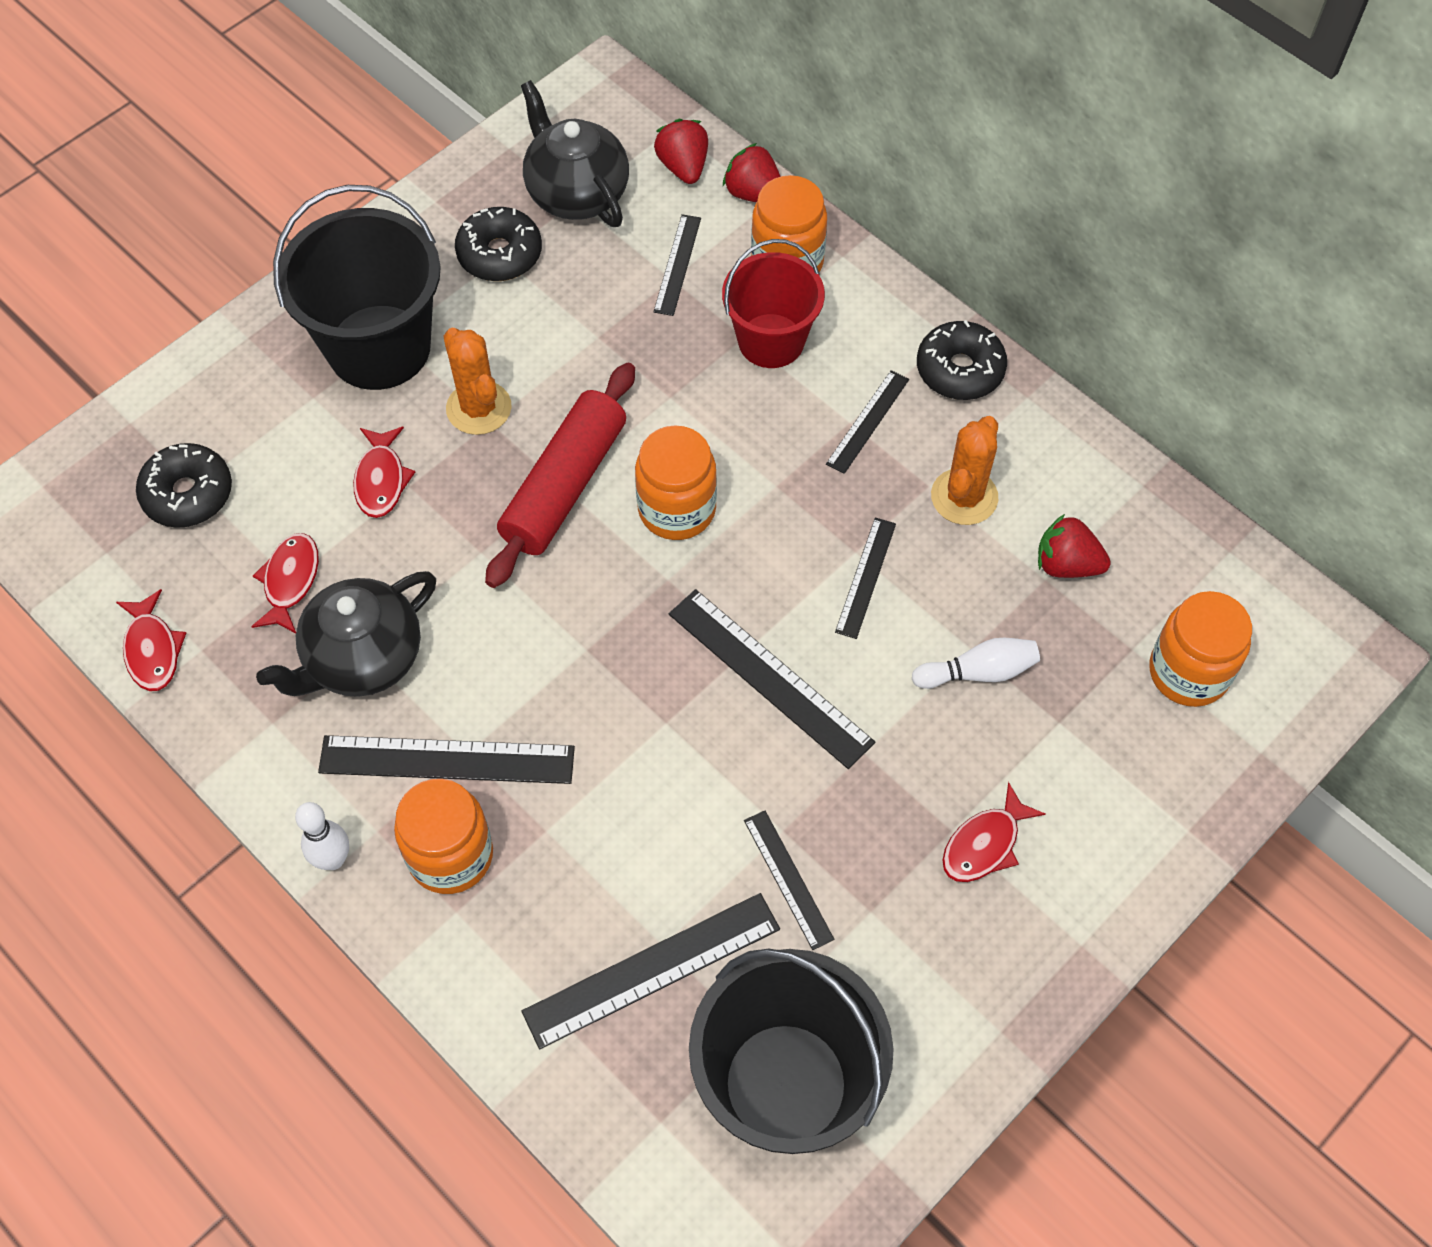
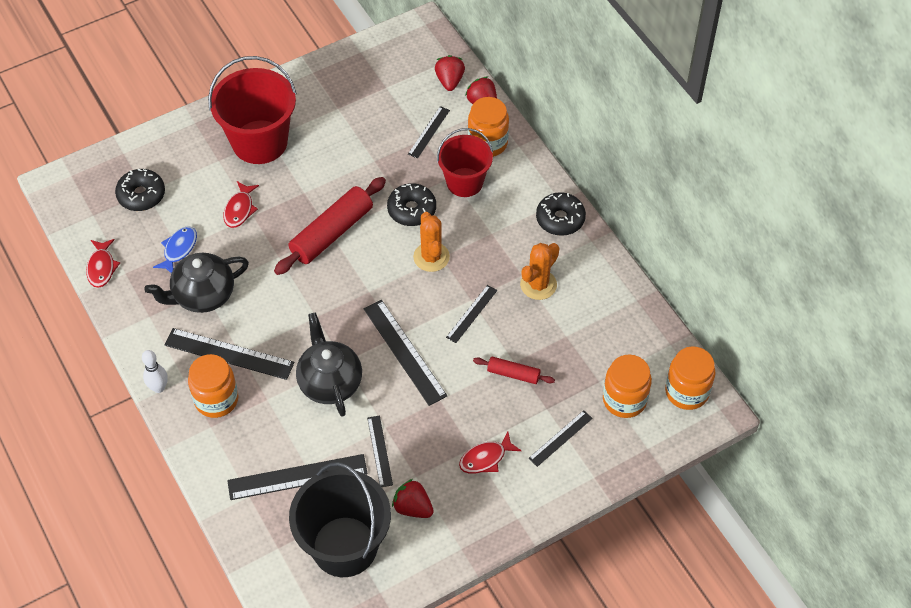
camera: 15 degrees right, 5 degrees down
(290, 581) = (179, 249): red fish -> blue fish
(379, 347) = (259, 142): black bucket -> red bucket
(479, 408) = (301, 184): orange cactus -> orange cactus (431, 257)
(500, 254) = (337, 107): black donut -> black donut (411, 210)
(576, 193) = (388, 83): black teapot -> black teapot (330, 382)
(677, 509) = (385, 257): orange jar -> orange jar (687, 392)
(868, 421) = (501, 235): black ruler -> black ruler (560, 438)
(978, 672) = (513, 374): white bowling pin -> red rolling pin
(1066, 564) = (580, 331): red strawberry -> red strawberry (413, 507)

